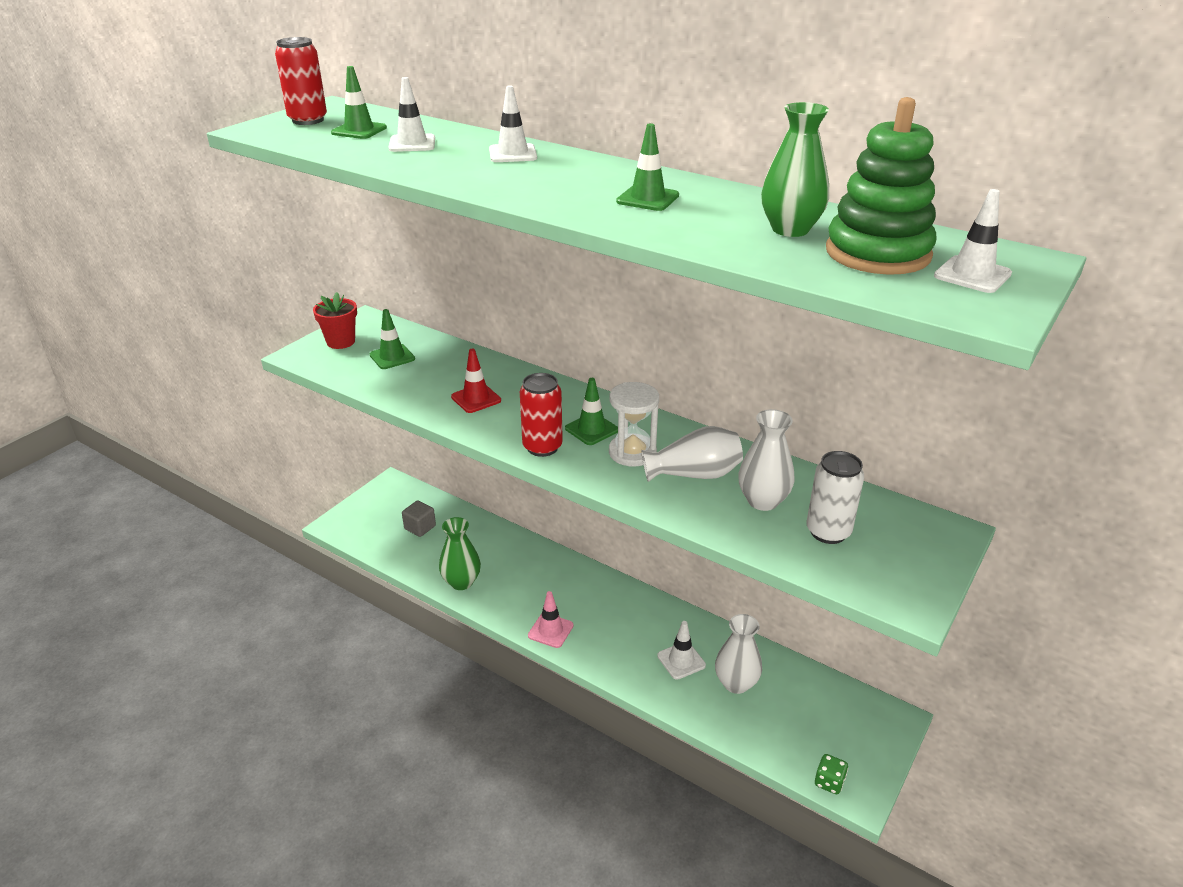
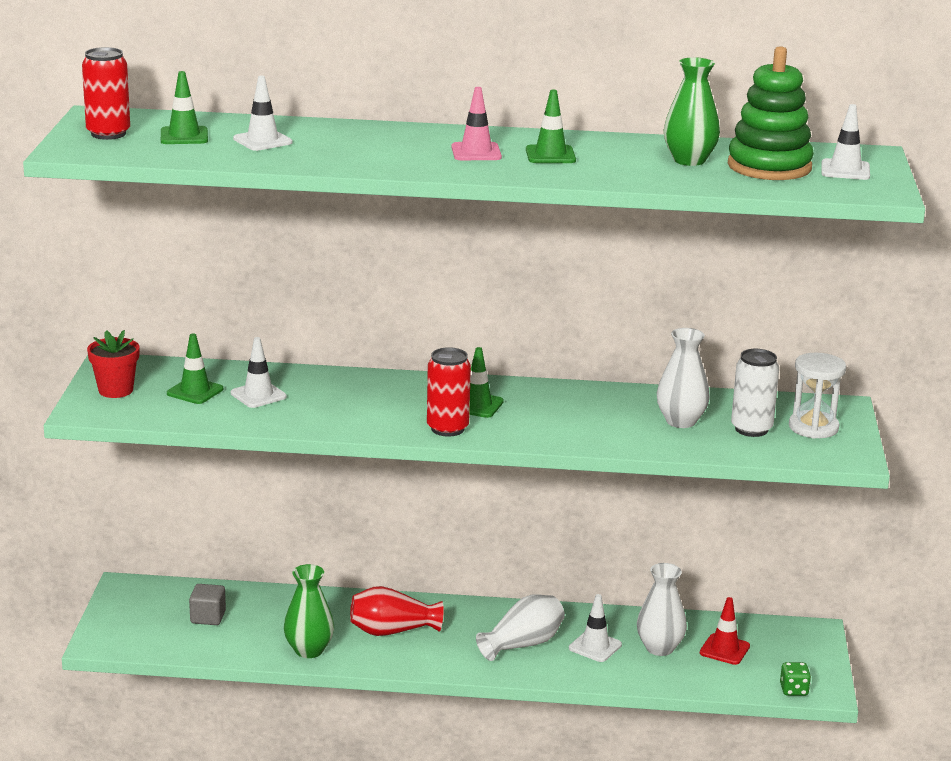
camera: 30 degrees left, 10 degrees down
(476, 399) = (334, 406): red traffic cone -> red traffic cone (724, 649)
(512, 154) = (374, 136): white traffic cone -> white traffic cone (258, 395)
(535, 585) = (392, 631): none -> red vase
(550, 630) = (445, 661): pink traffic cone -> pink traffic cone (476, 152)
(632, 452) = (534, 414): white hourglass -> white hourglass (813, 427)
(694, 474) = (605, 416): white vase -> white vase (523, 644)

